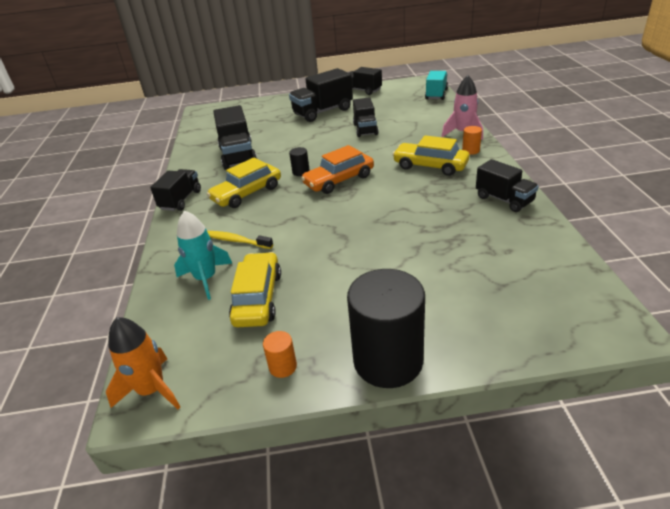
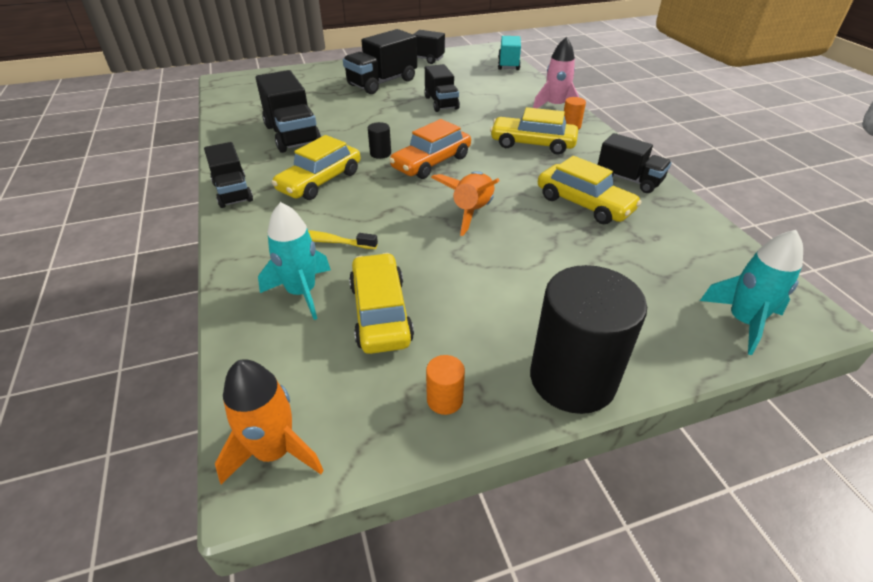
camera: 15 degrees left, 5 degrees up
(181, 200) = (233, 192): black truck -> black truck turned 150 degrees clockwise
(357, 222) = (471, 212): none -> orange rocket
(455, 219) = (584, 204): none -> yellow car
(556, 328) = (743, 321): none -> turquoise rocket

